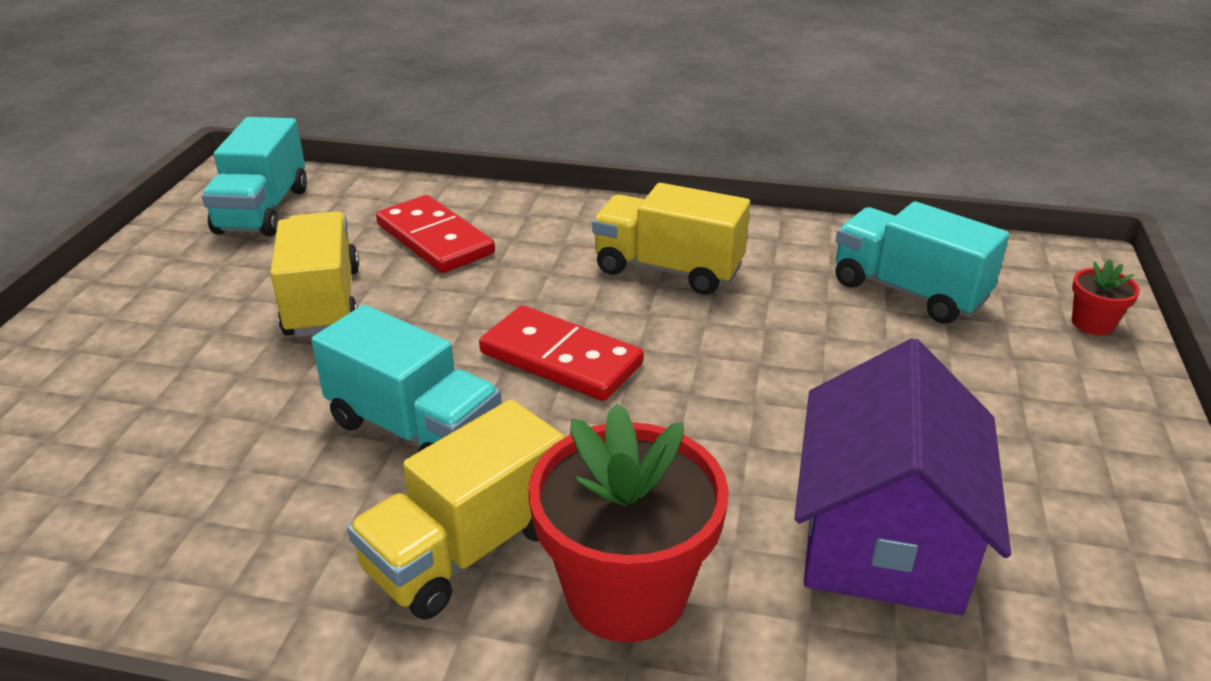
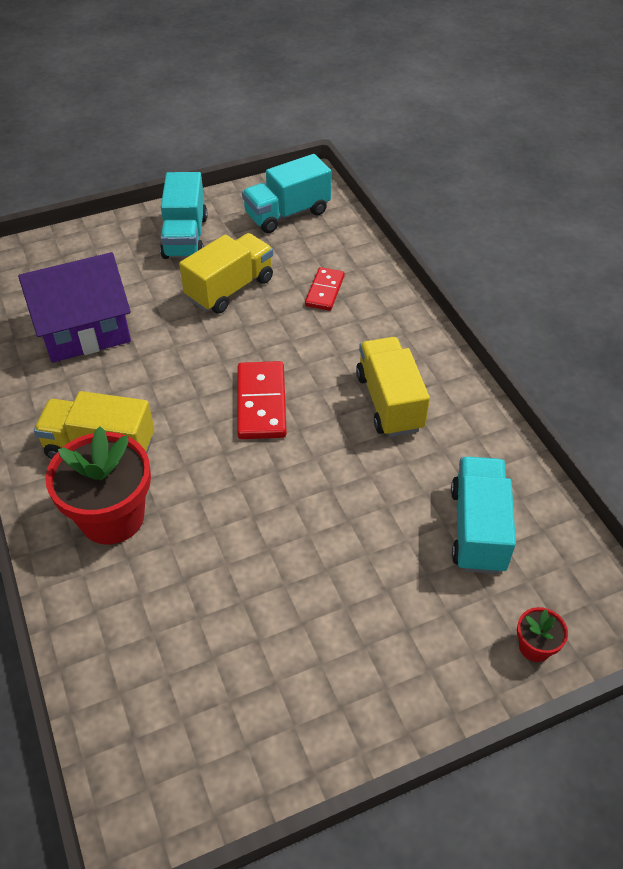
camera: 55 degrees right, 15 degrees up
(414, 429) = (163, 382): turquoise truck -> turquoise truck (185, 237)
(435, 239) = (325, 291): red domino -> red domino, size x0.65
(883, 537) = (220, 603): purple house -> purple house (84, 330)

